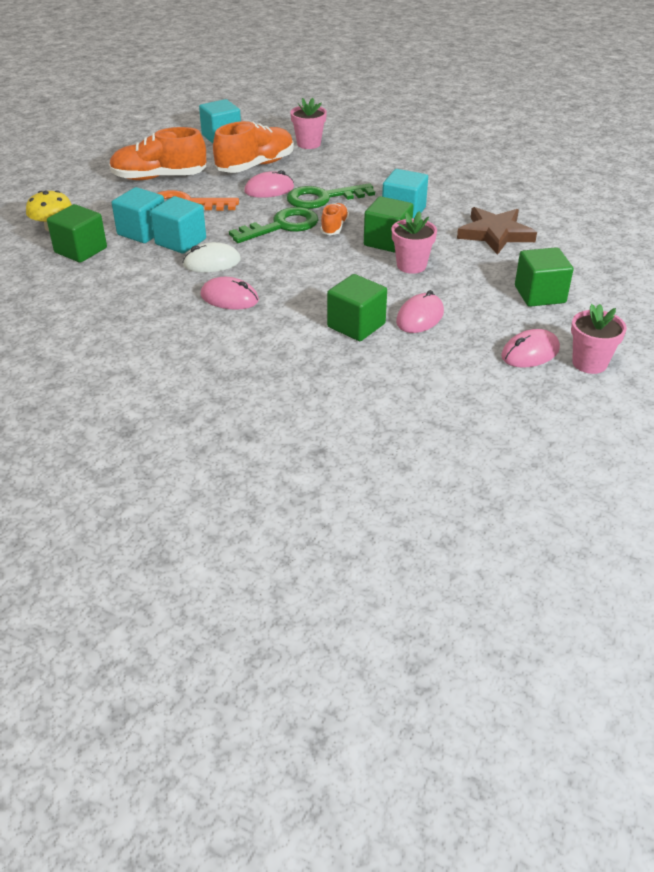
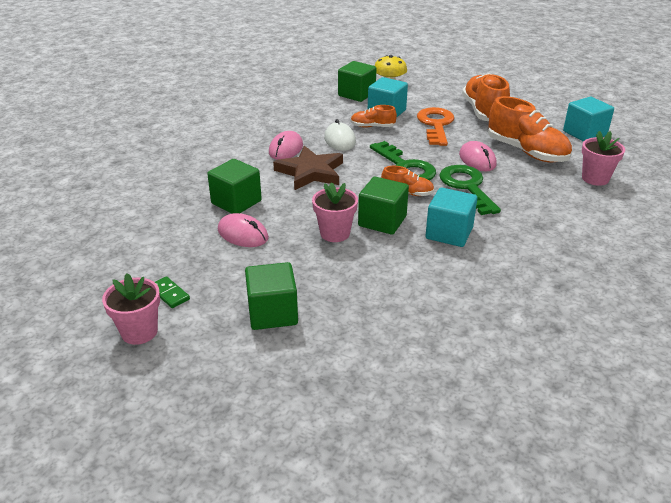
camera: 90 degrees right, 5 degrees down
(180, 241) = (372, 127): turquoise cube -> orange shoe
(495, 234) = (407, 294): brown star -> brown star (310, 172)
(530, 353) = (169, 294): pink mouse -> green domino

